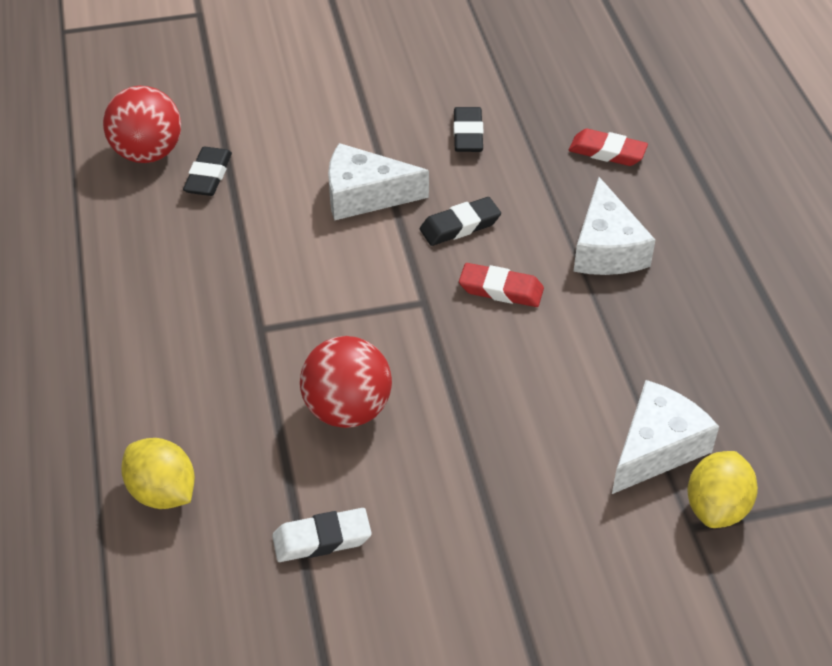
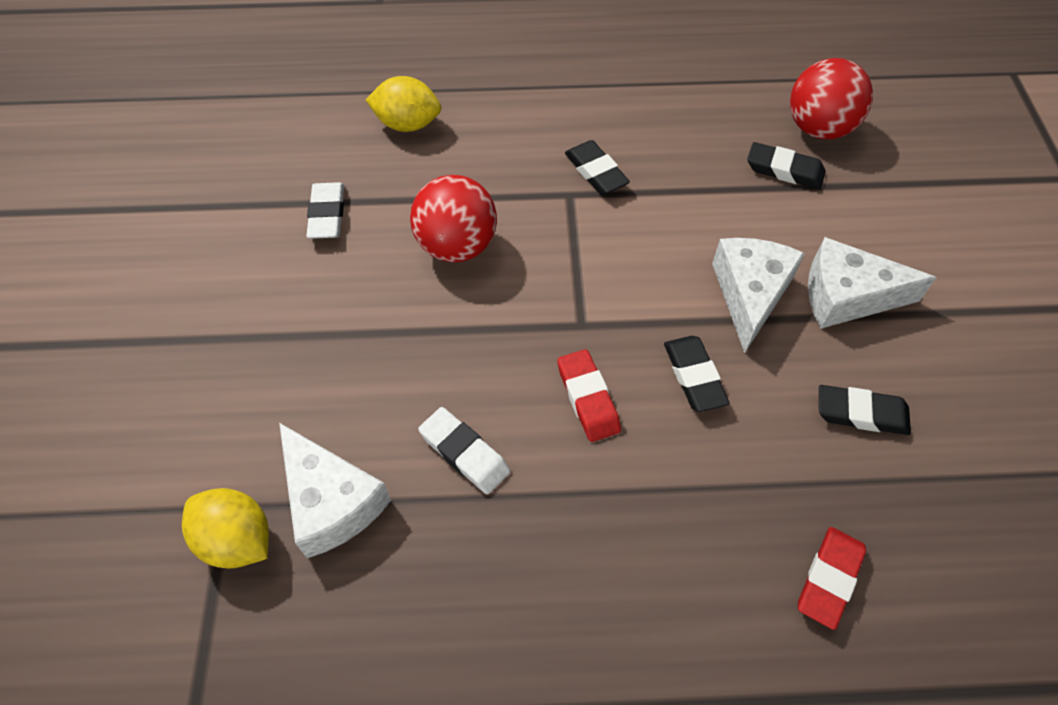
camera: 100 degrees right, 10 degrees up
(162, 492) = (407, 124): yellow lemon -> yellow lemon turned 45 degrees clockwise
(225, 311) = (596, 172): none -> black eraser
(501, 290) = (588, 398): red eraser -> red eraser turned 45 degrees counterclockwise
(579, 364) = (464, 453): none -> white eraser
(606, 248) = (640, 529): white cheese -> white cheese (847, 296)

